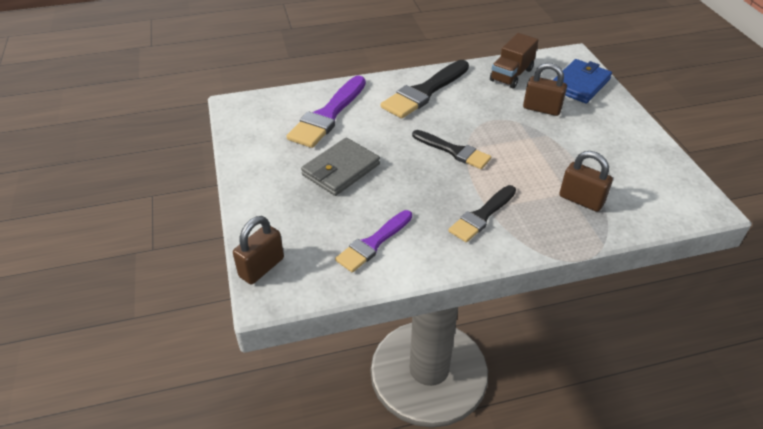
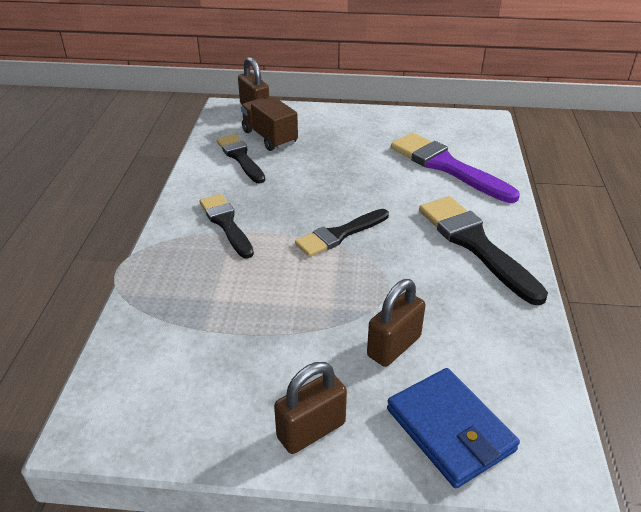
camera: 110 degrees right, 5 degrees down
(341, 169) = (349, 159): grey wallet -> none
(373, 243) = (240, 157): purple brush -> black brush
(511, 75) = (501, 347): brown truck -> brown truck (269, 137)
(581, 200) = (193, 305): brown padlock -> brown padlock (311, 430)

